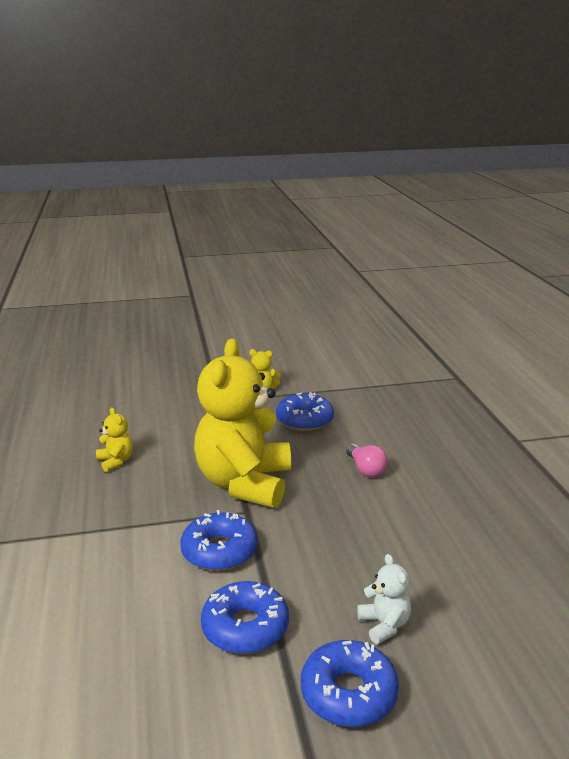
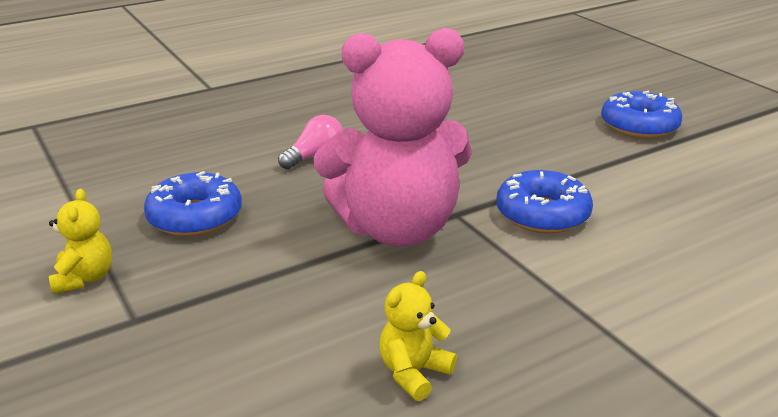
camera: 110 degrees left, 5 degrees up
(244, 483) = (397, 229): yellow teddy bear -> pink teddy bear
(245, 627) = (628, 176): blue donut -> none
(384, 625) = (556, 121): white teddy bear -> none

